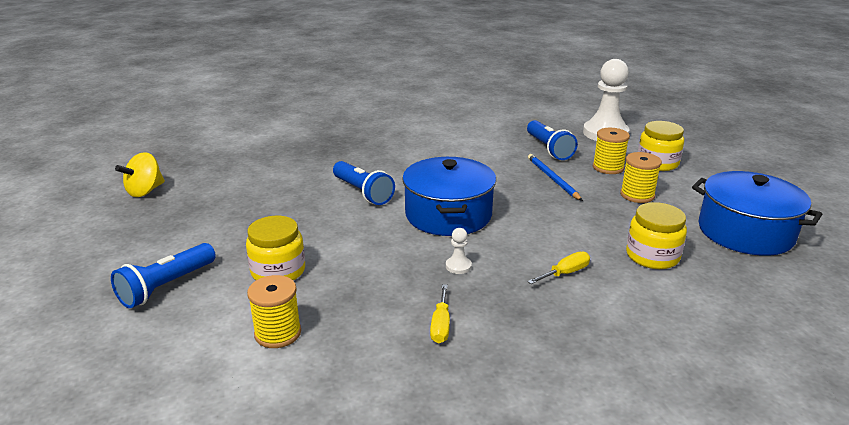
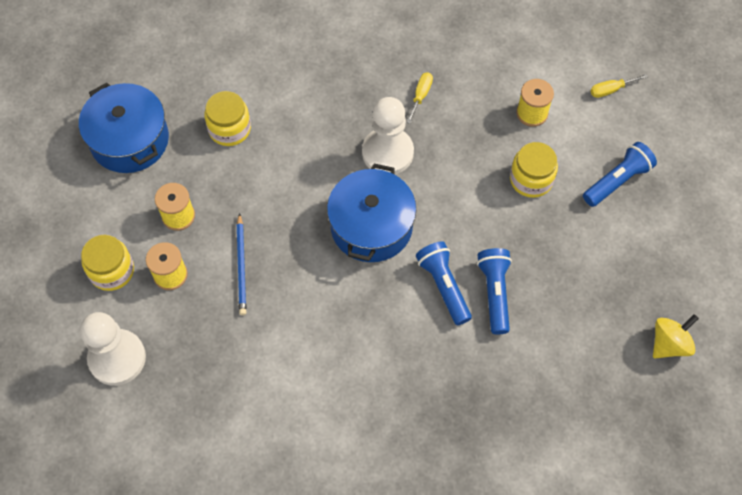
camera: 165 degrees left, 35 degrees up
(458, 266) = (387, 152): white pawn -> white pawn, size x2.46
(549, 149) = (209, 334): blue flashlight -> blue flashlight (494, 293)
(565, 273) = (309, 126): yellow screwdriver -> yellow screwdriver (611, 90)

